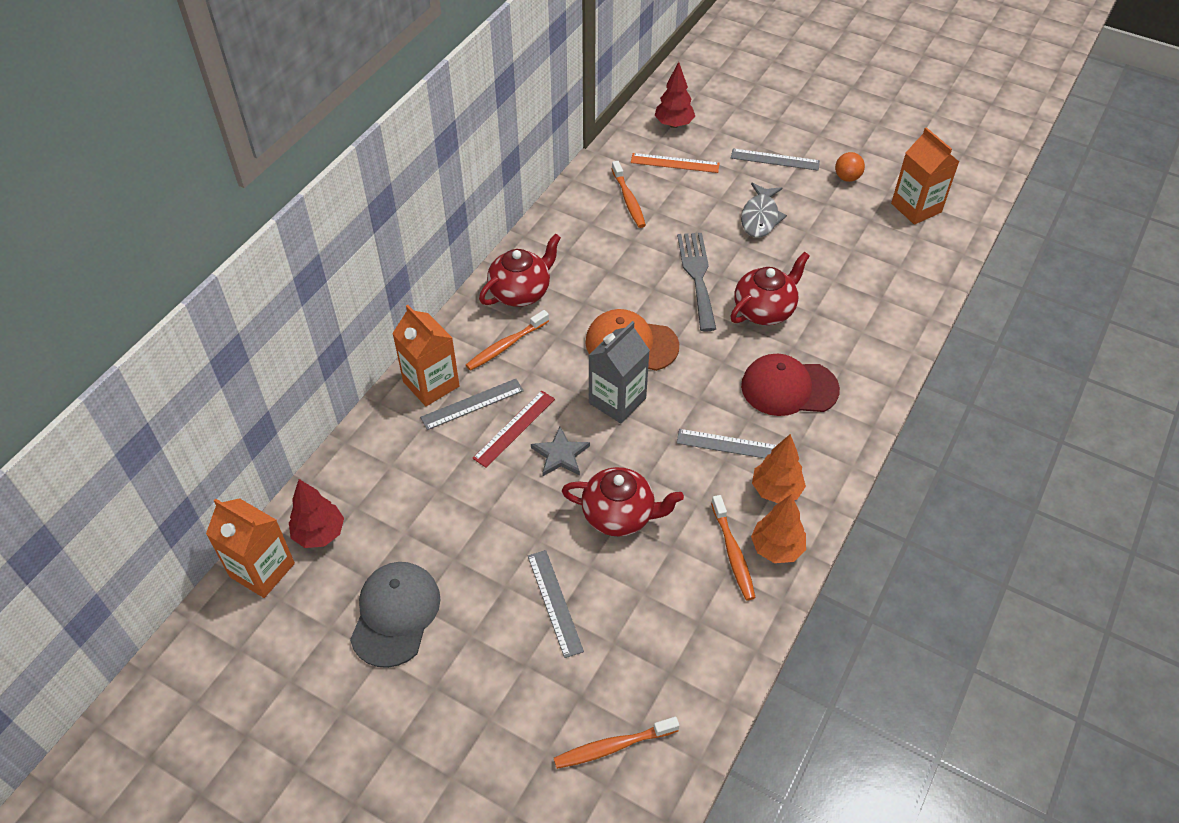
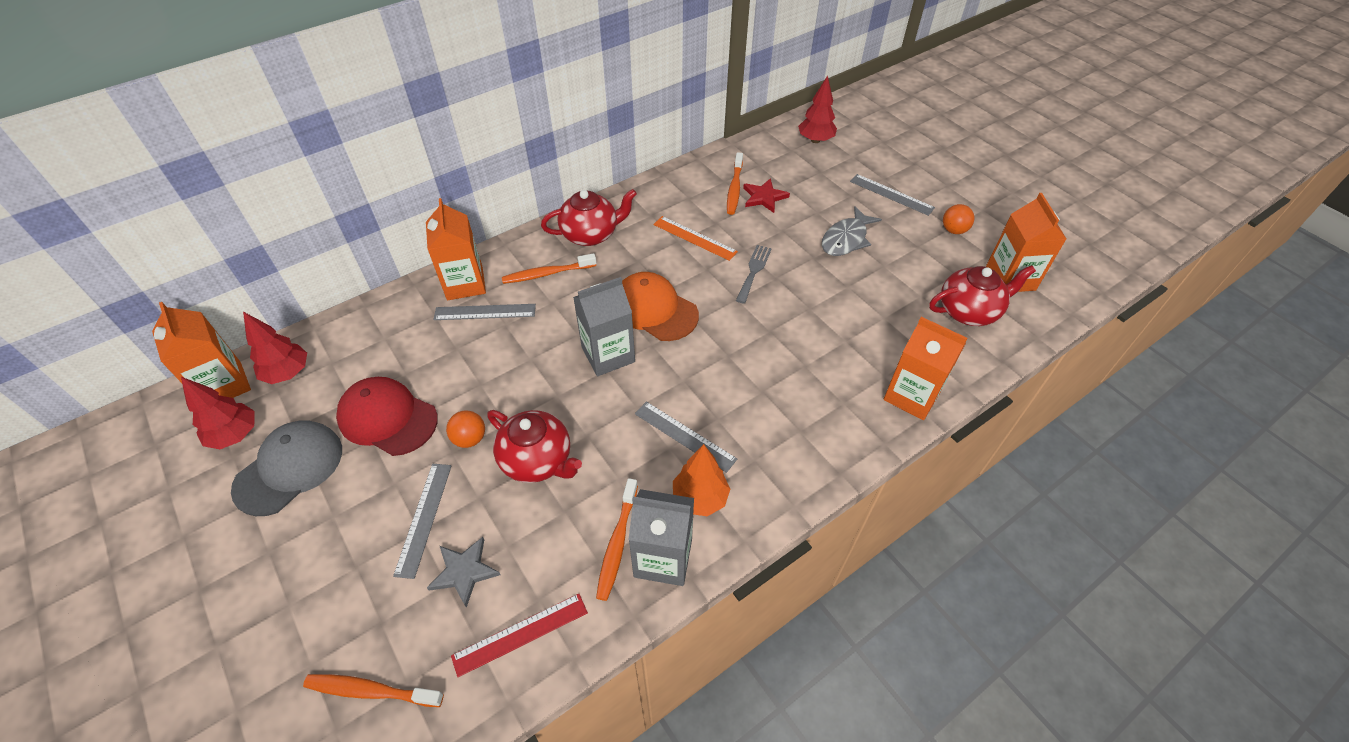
camera: 25 degrees right, 0 degrees up
(315, 608) = (235, 435): none -> red tree
(514, 428) = (504, 345): red ruler -> red ruler (520, 634)
(545, 521) = (470, 438): none -> orange ball
(560, 454) = (526, 383): grey star -> grey star (464, 571)
(662, 199) = (764, 197): none -> red star
(675, 163) = (795, 171): orange ruler -> orange ruler (694, 238)
(697, 276) = (754, 271): grey fork -> grey fork, size x0.63
(764, 310) = (798, 322): red teapot -> red teapot (969, 311)
(776, 548) = (663, 558): orange tree -> grey carton
(789, 388) = (776, 403): red cap -> red cap (387, 418)
(893, 340) = (912, 395): none -> orange carton

